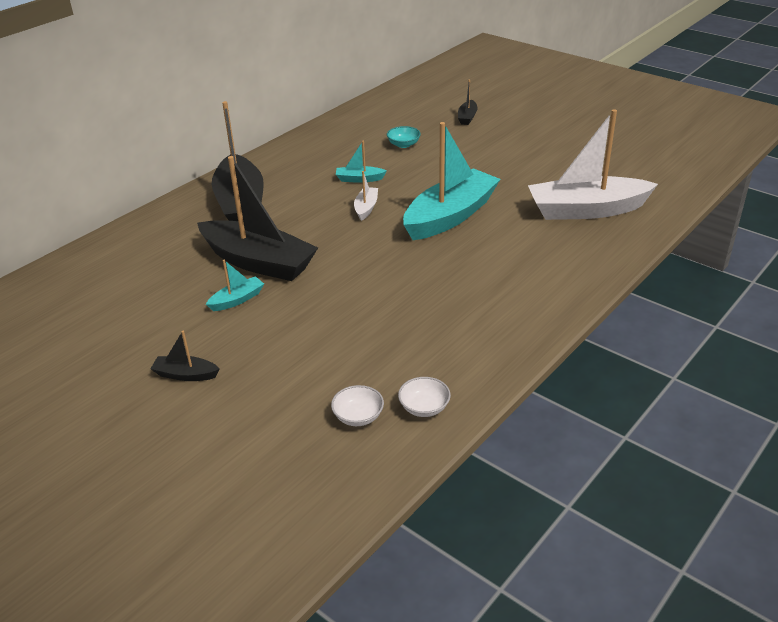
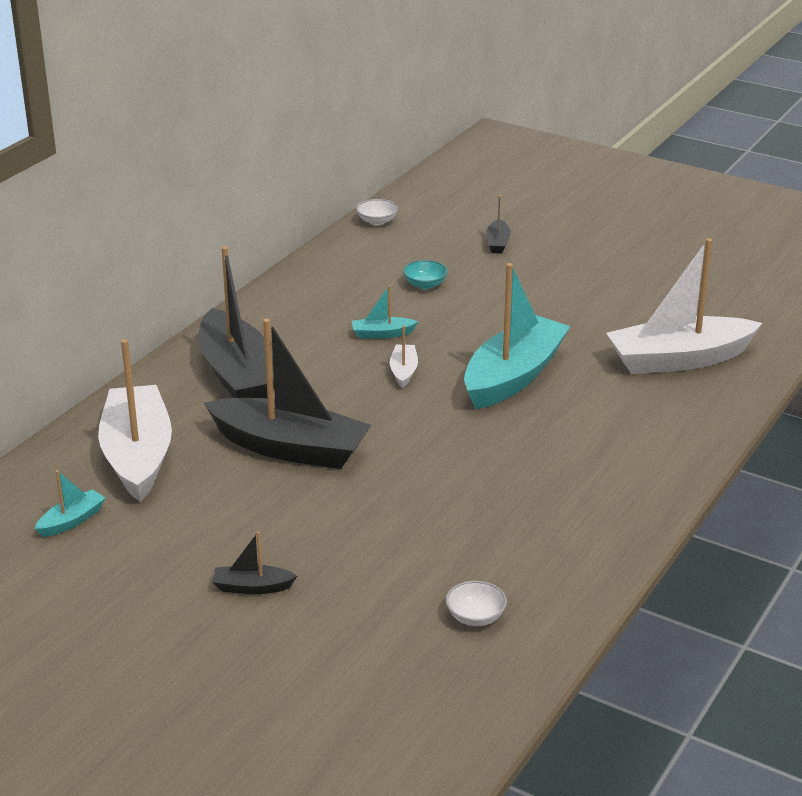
camera: 10 degrees left, 5 degrees down
(142, 261) = (138, 456): none -> white boat
(237, 300) = (281, 496): turquoise boat -> turquoise boat (72, 521)
(424, 407) = (548, 601): white bowl -> white bowl (377, 221)

